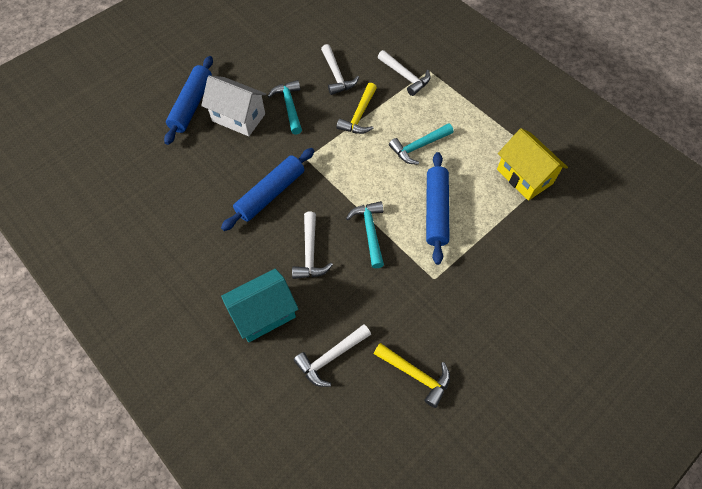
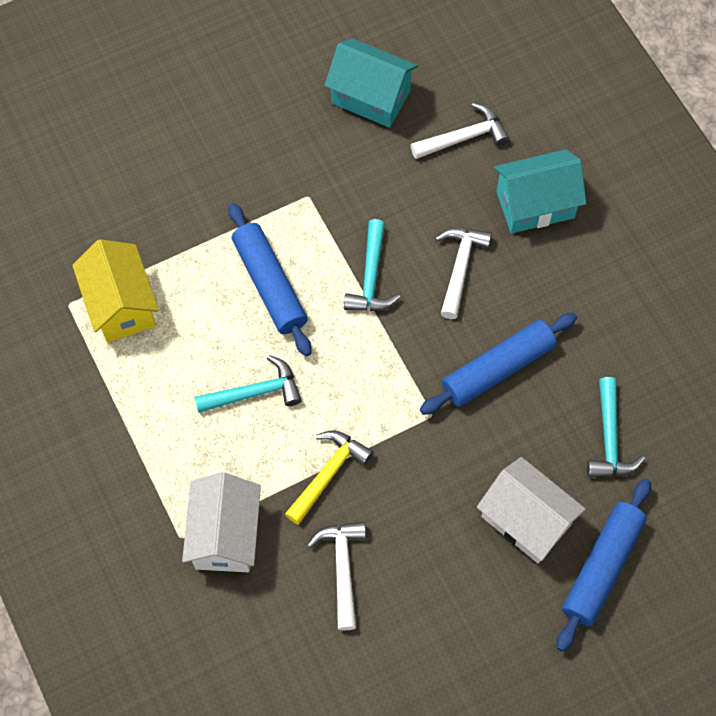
camera: 165 degrees left, 5 degrees up
(289, 106) = (438, 522): turquoise hammer -> turquoise hammer (609, 439)
(405, 76) = (225, 535): white hammer -> white house
(416, 375) = (370, 97): yellow hammer -> turquoise house
(436, 211) = (270, 284): blue rolling pin -> blue rolling pin turned 45 degrees counterclockwise

